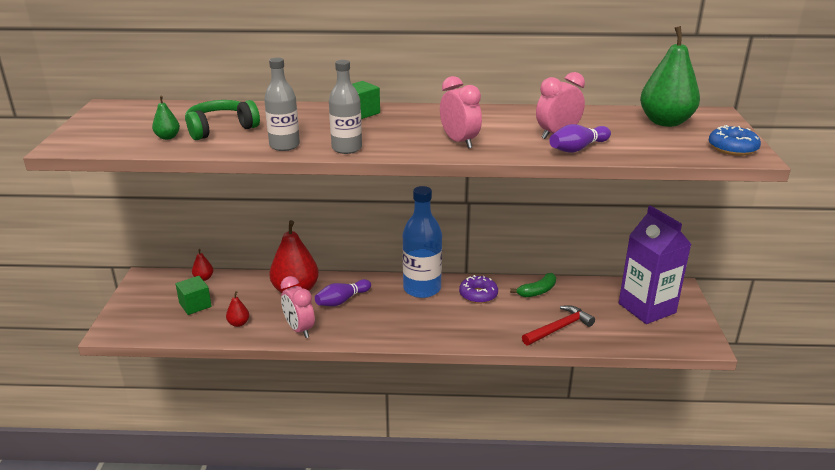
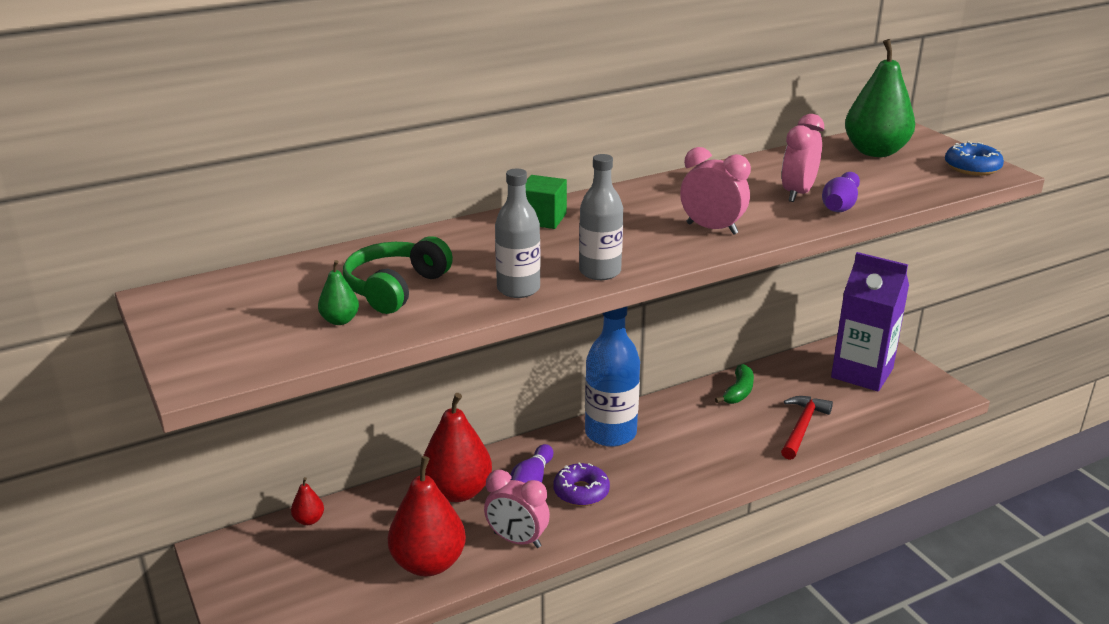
camera: 30 degrees left, 0 degrees up
(195, 305) = (338, 561): green cube -> none
(238, 323) = (428, 563): red pear -> red pear, size x2.25
(478, 295) = (681, 418): purple donut -> purple donut (581, 492)

